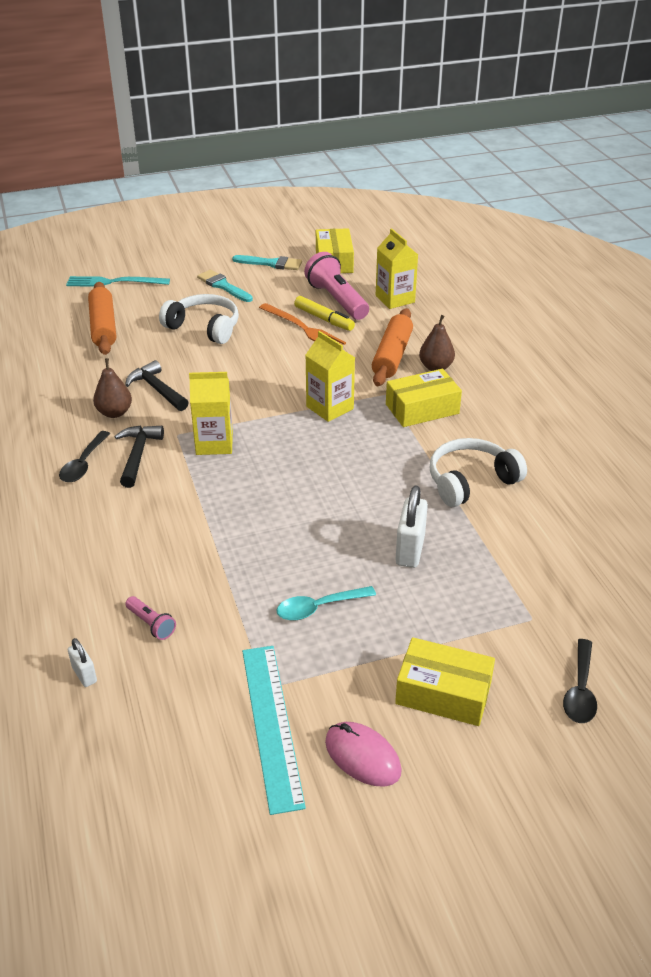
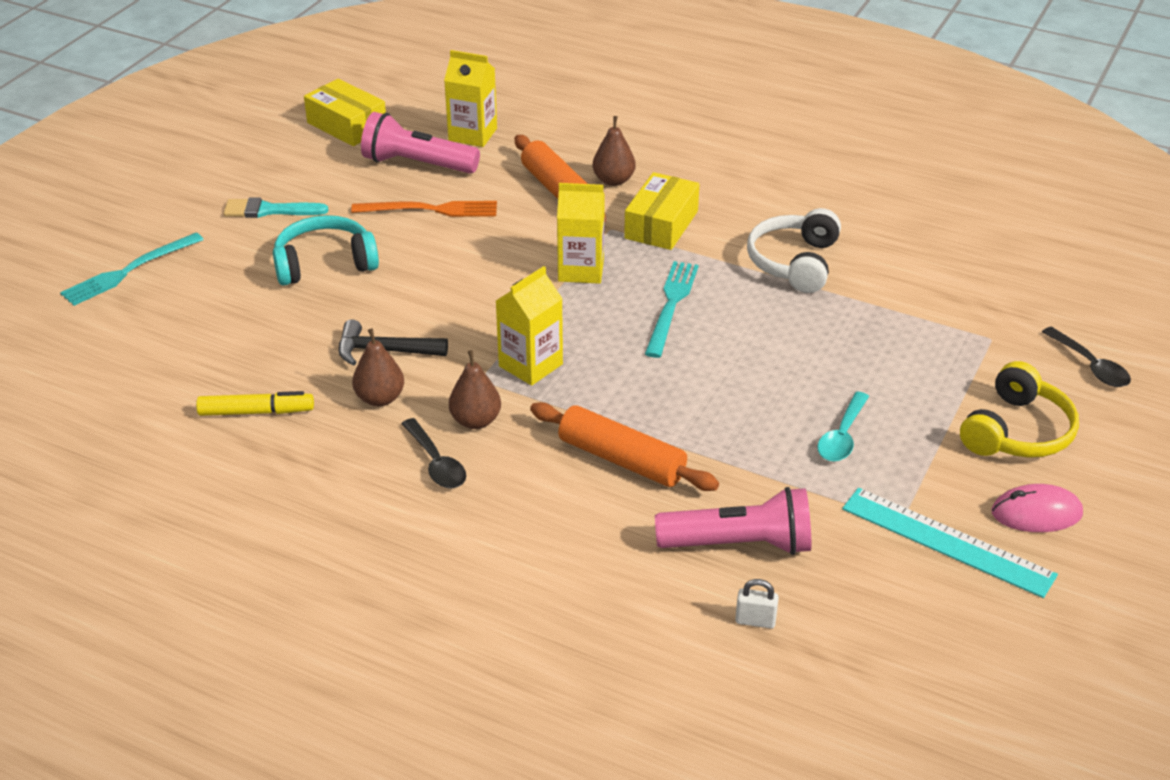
camera: 45 degrees left, 0 degrees up
(103, 326) = (206, 324): orange rolling pin -> orange rolling pin (621, 459)
(138, 455) = (475, 421): black hammer -> brown pear
(151, 624) = (739, 544): pink flashlight -> pink flashlight, size x2.12
(204, 327) = (324, 263): white headphones -> turquoise headphones
(271, 263) = (282, 160): turquoise brush -> none
(324, 319) = (436, 190): yellow marker -> yellow marker (256, 412)
(348, 459) = (671, 305): none -> turquoise fork
(410, 550) = (836, 346): white padlock -> none
(443, 693) = (1017, 432): yellow box -> yellow headphones

